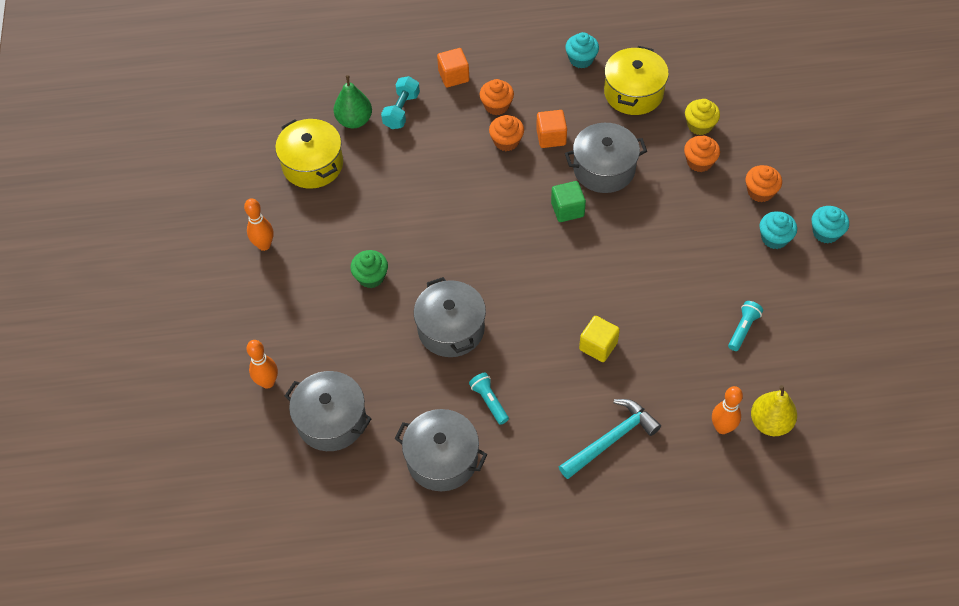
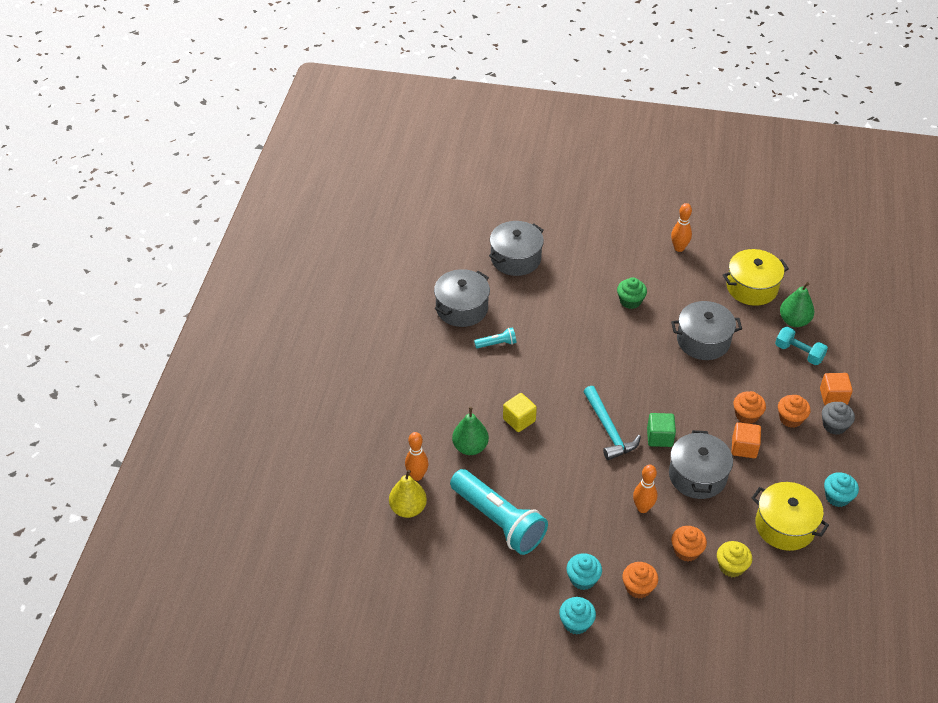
camera: 105 degrees right, 10 degrees down
(267, 382) = (558, 232): orange bowling pin -> orange bowling pin (643, 508)
(451, 329) = (567, 336): grey pot -> grey pot (703, 341)
(492, 71) = (834, 425): none -> grey cupcake
(611, 439) = (437, 405): turquoise hammer -> turquoise hammer (609, 430)
(658, 385) = (470, 447): none -> green pear
(743, 329) = (499, 521): turquoise flashlight -> turquoise flashlight, size x2.36

